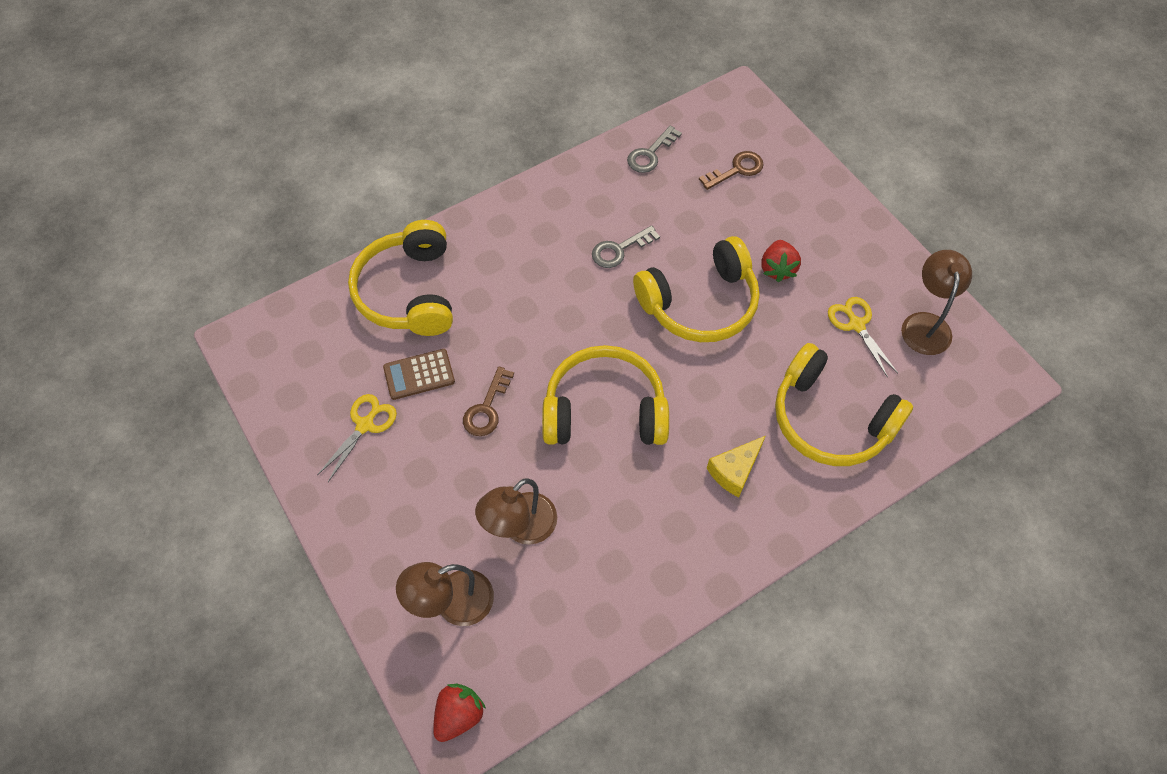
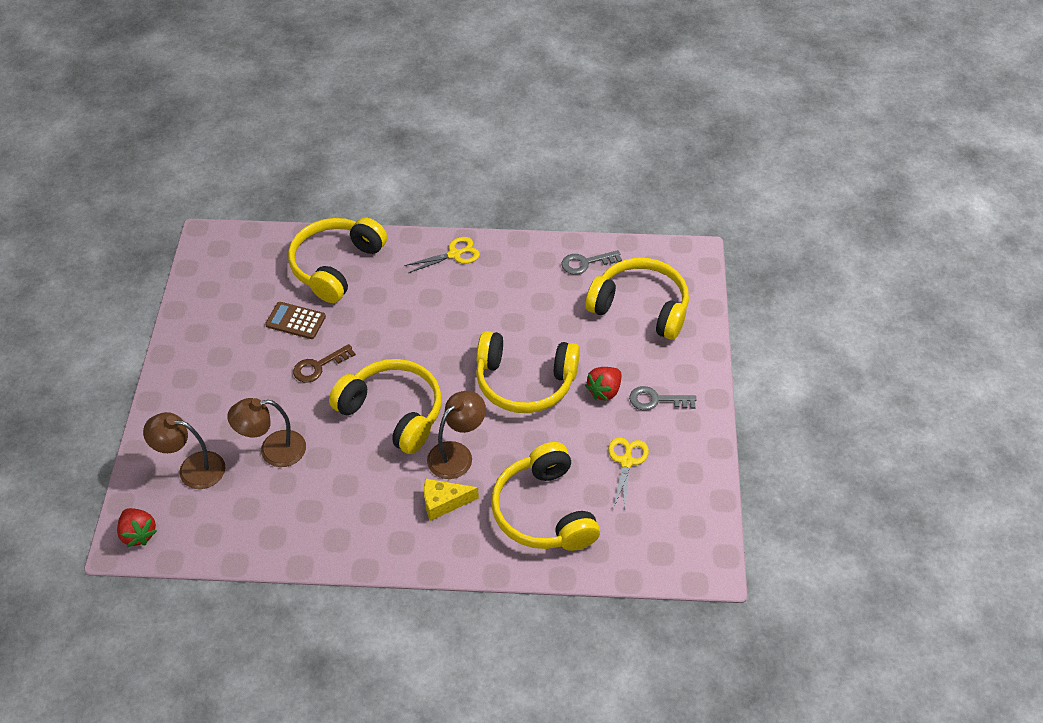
camera: 35 degrees right, 10 degrees down
(365, 425) = (236, 332): yellow scissors -> yellow scissors (454, 254)
(459, 715) = (138, 534): red strawberry -> red strawberry turned 75 degrees clockwise
(619, 250) = (501, 315): grey key -> grey key (656, 400)
(736, 170) = (640, 307): brown key -> yellow headphones
(926, 324) = (681, 492): brown lamp -> brown lamp (457, 454)

